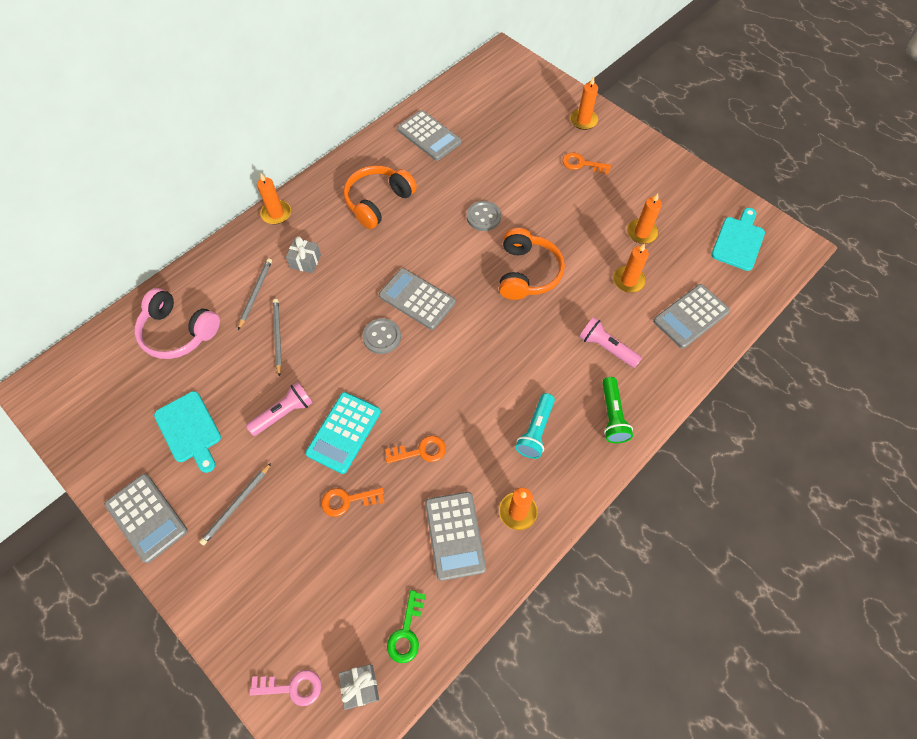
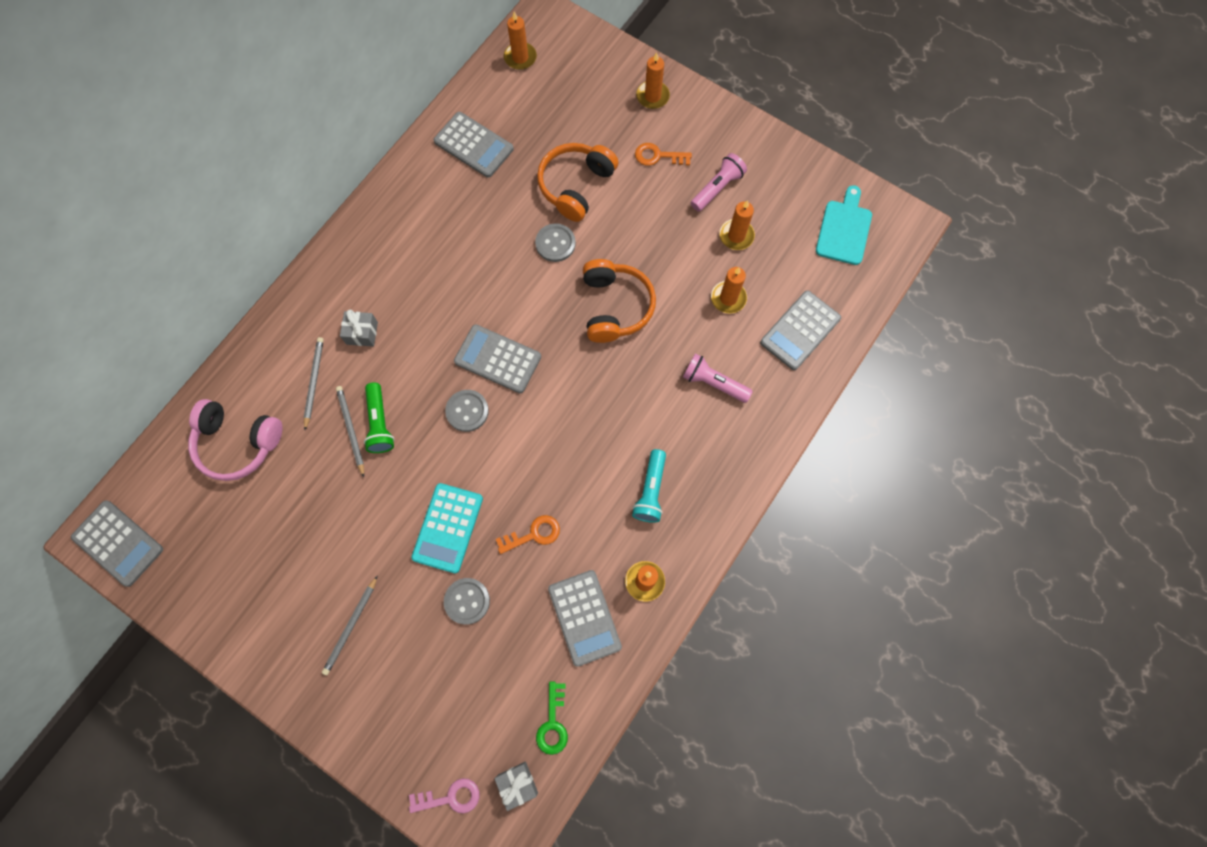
camera: 10 degrees left, 10 degrees up
(146, 517) = (259, 657): grey calculator -> grey calculator (118, 543)
(189, 430) = (279, 554): turquoise cutting board -> none
(276, 213) = (314, 277): orange candle -> orange candle (520, 57)
(284, 413) = (378, 518): pink flashlight -> pink flashlight (717, 188)
(347, 500) = (467, 601): orange key -> grey button
(378, 202) = (430, 243): orange headphones -> orange headphones (575, 186)
(612, 416) = (728, 460): green flashlight -> green flashlight (379, 423)

